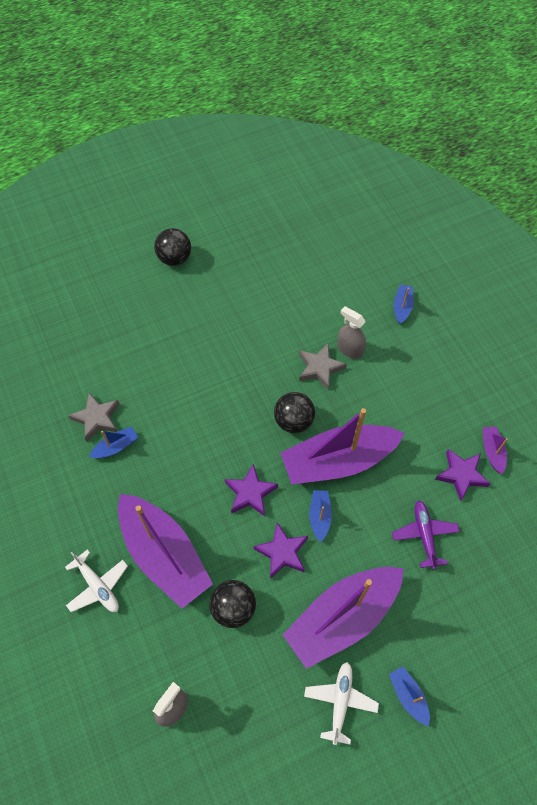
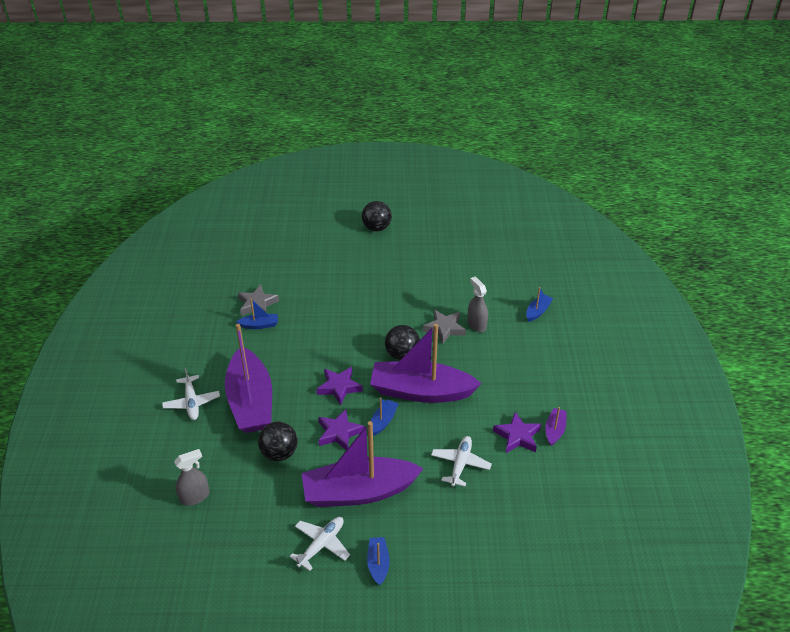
camera: 25 degrees right, 20 degrees down
(424, 535) = (460, 464): purple plane -> white plane

